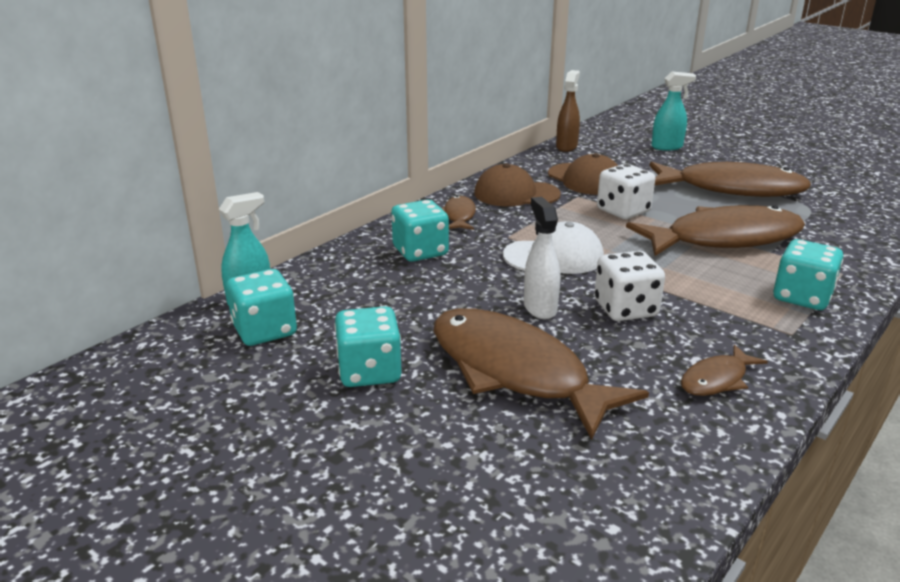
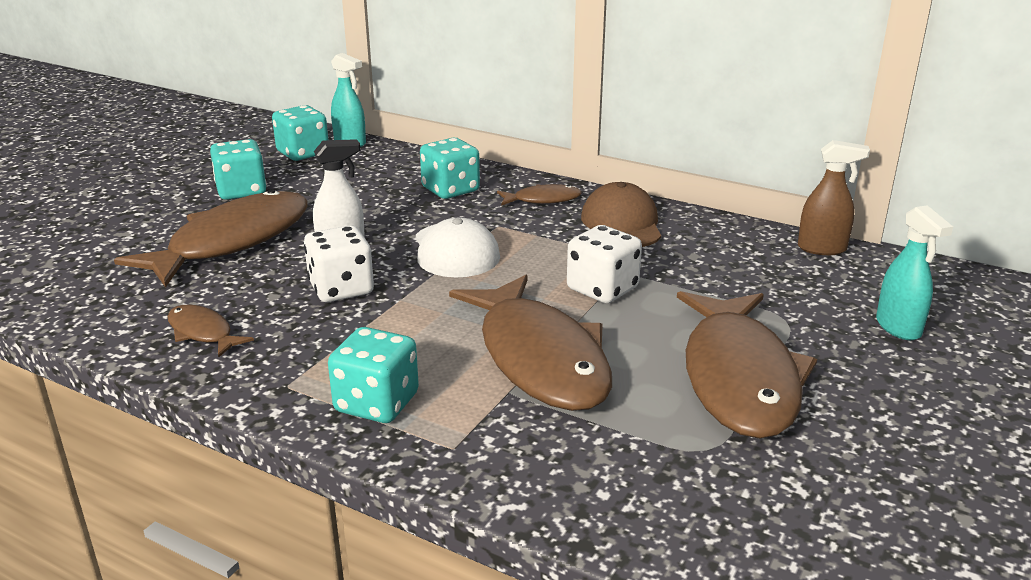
camera: 80 degrees right, 0 degrees up
(585, 179) = (699, 264): brown cap -> none

